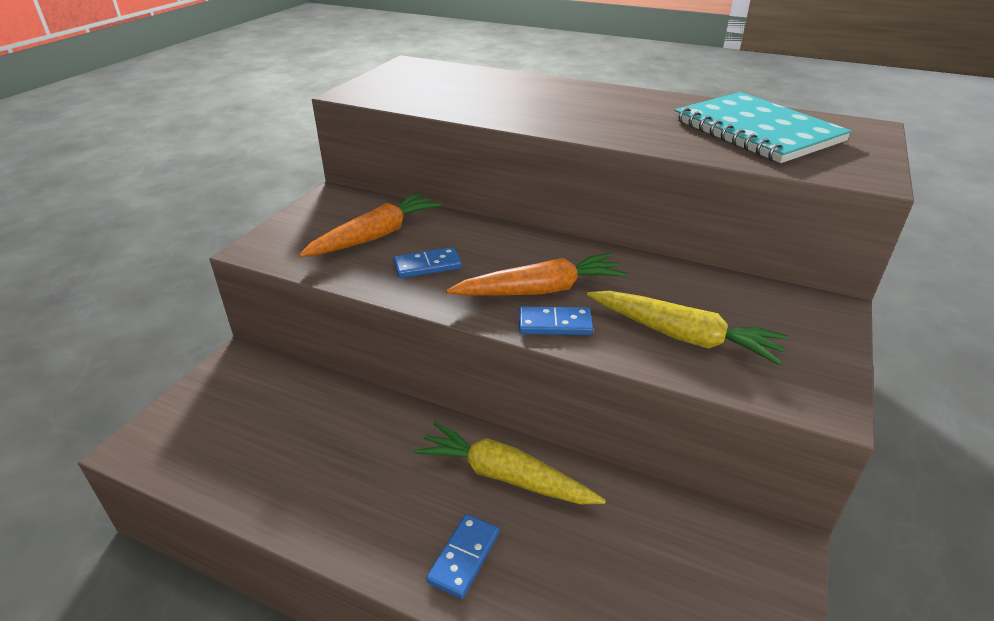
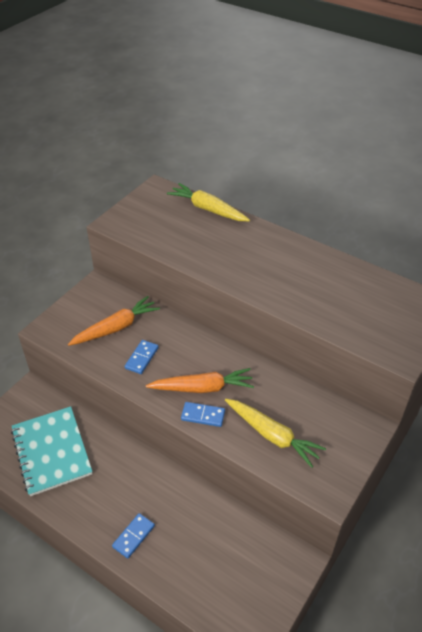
camera: 10 degrees right, 10 degrees up
(427, 266) = (142, 358): blue domino -> blue domino turned 60 degrees counterclockwise
(504, 476) = (166, 493): yellow carrot -> yellow carrot (208, 209)
(756, 131) = (357, 299): turquoise notebook -> turquoise notebook (51, 451)

